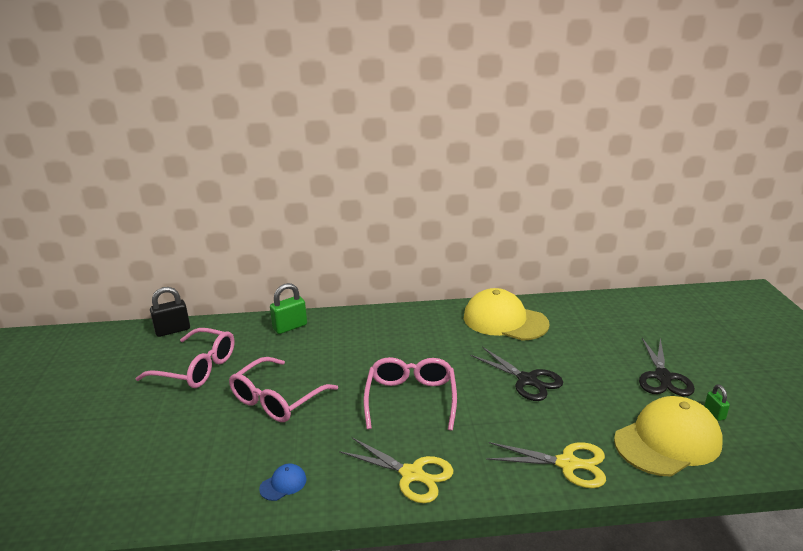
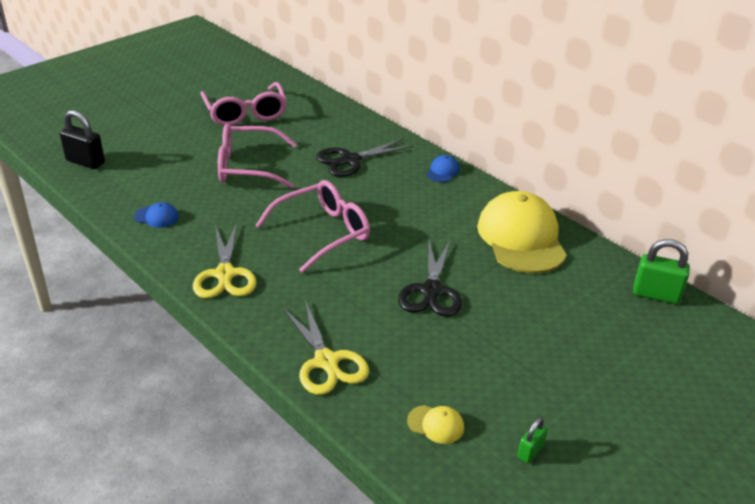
camera: 50 degrees right, 10 degrees up
(173, 330) = (279, 78): black padlock -> black padlock (85, 162)
(290, 327) = (350, 125): green padlock -> green padlock (656, 294)
(399, 315) = (443, 171): none -> blue cap
(663, 377) = (556, 389): black scissors -> black scissors (350, 160)
(667, 441) = (436, 424): yellow cap -> yellow cap, size x0.40

